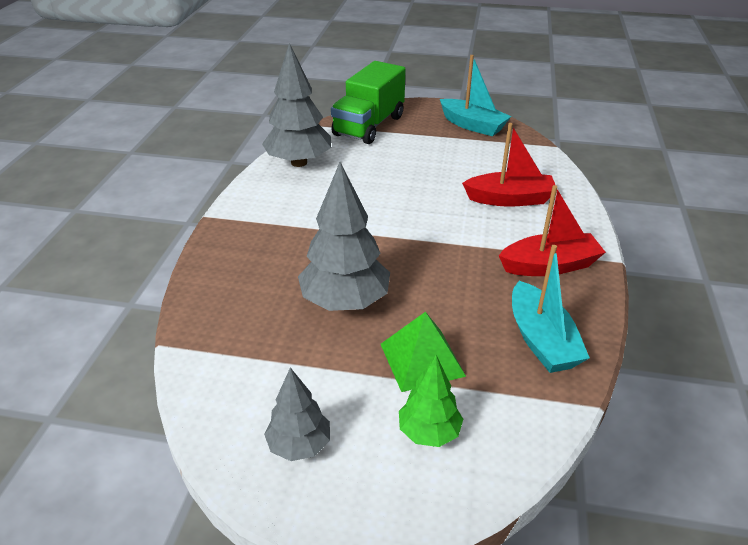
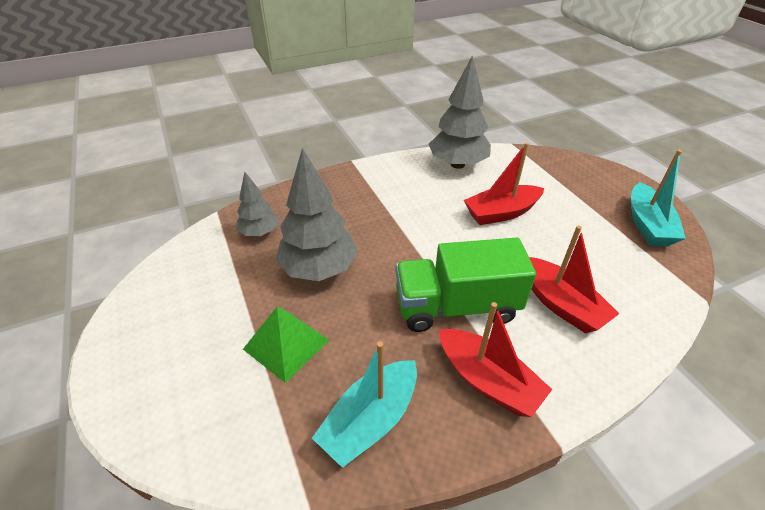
camera: 55 degrees right, 5 degrees up
(299, 445) = (161, 319): grey tree -> grey tree (260, 232)
(369, 126) = (553, 170): green truck -> green truck (456, 306)
(389, 174) = (501, 213): none -> red boat
(429, 432) = (208, 387): green tree -> none

